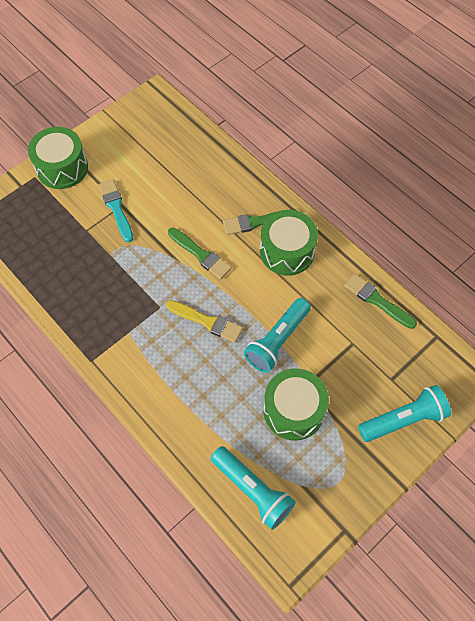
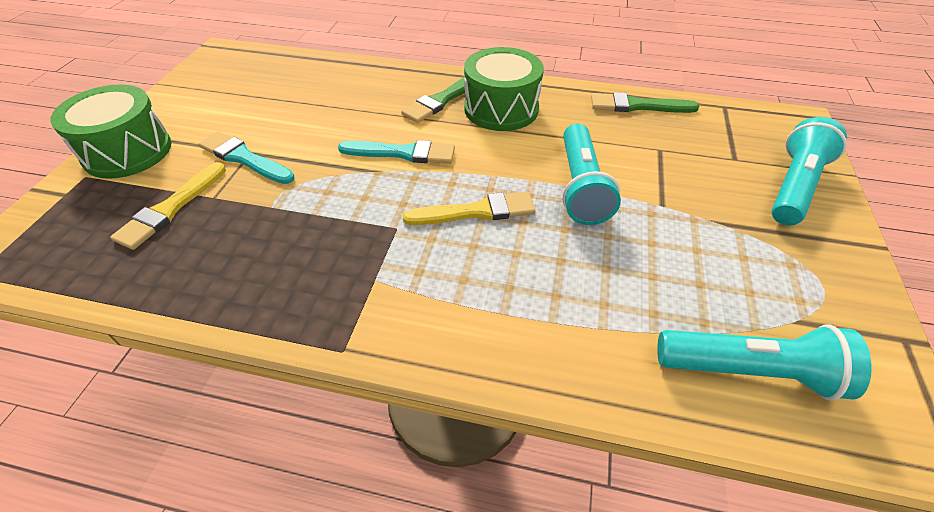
camera: 35 degrees left, 15 degrees down
(63, 226) = (171, 208): none -> yellow brush
(201, 255) = (403, 153): green brush -> turquoise brush
(293, 410) = (681, 244): green drum -> none

